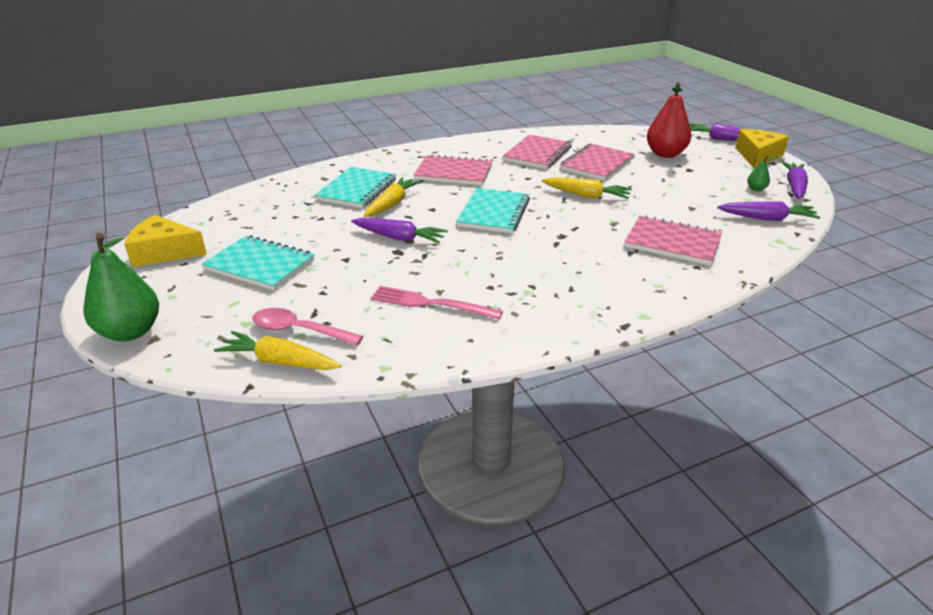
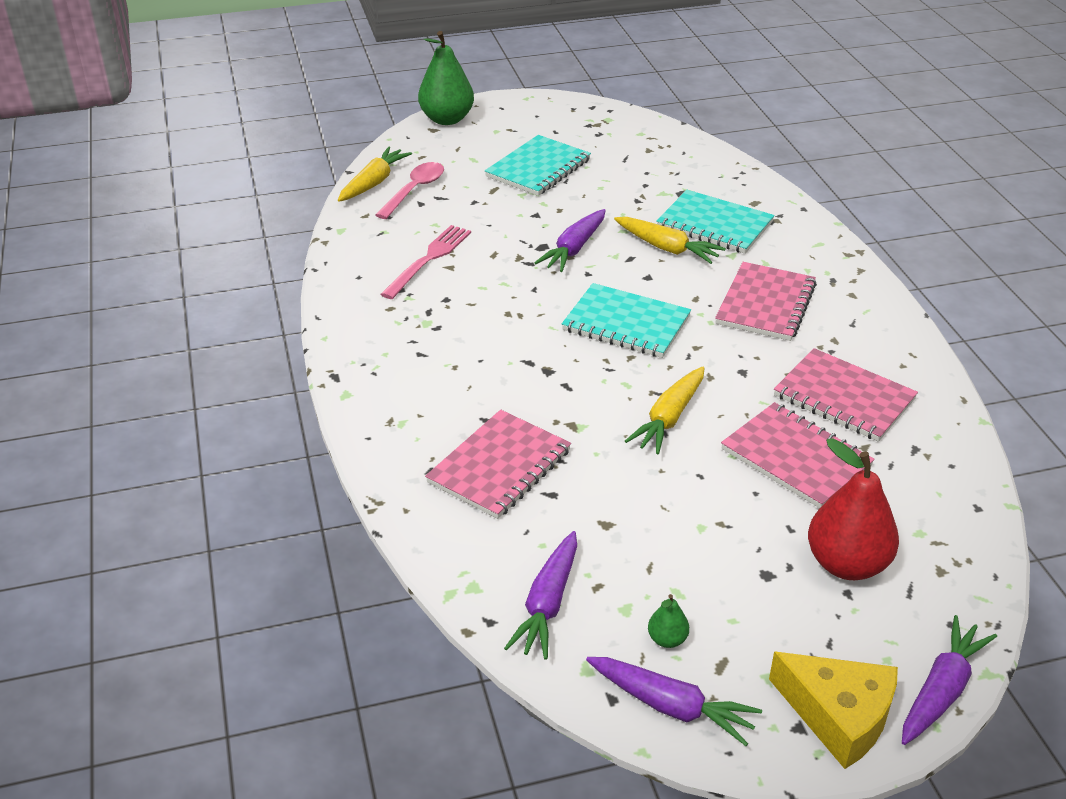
camera: 100 degrees right, 5 degrees up
(164, 252) = (580, 120): yellow cheese -> none

